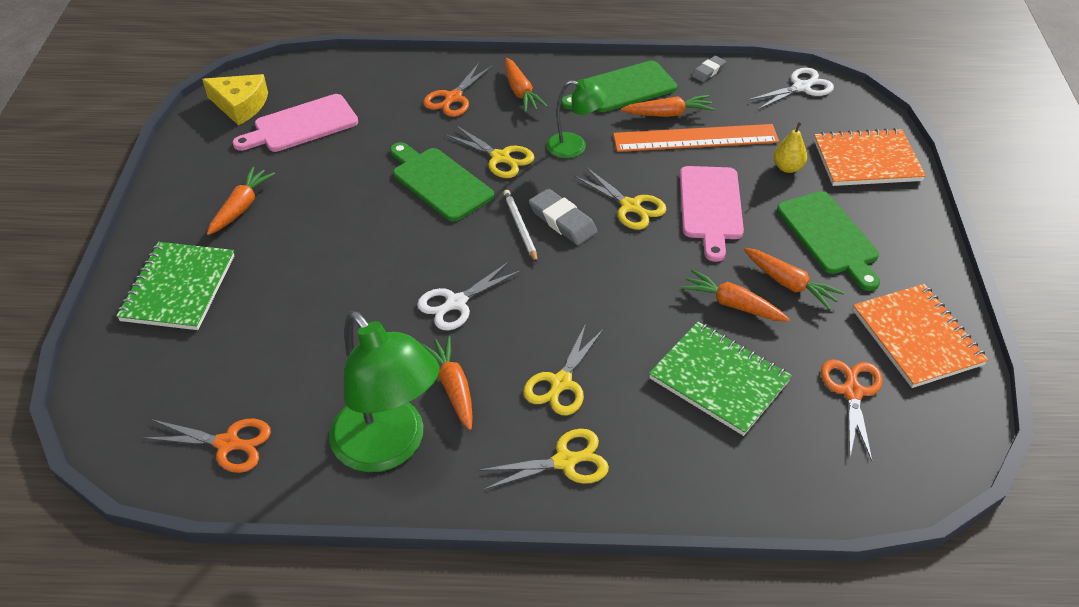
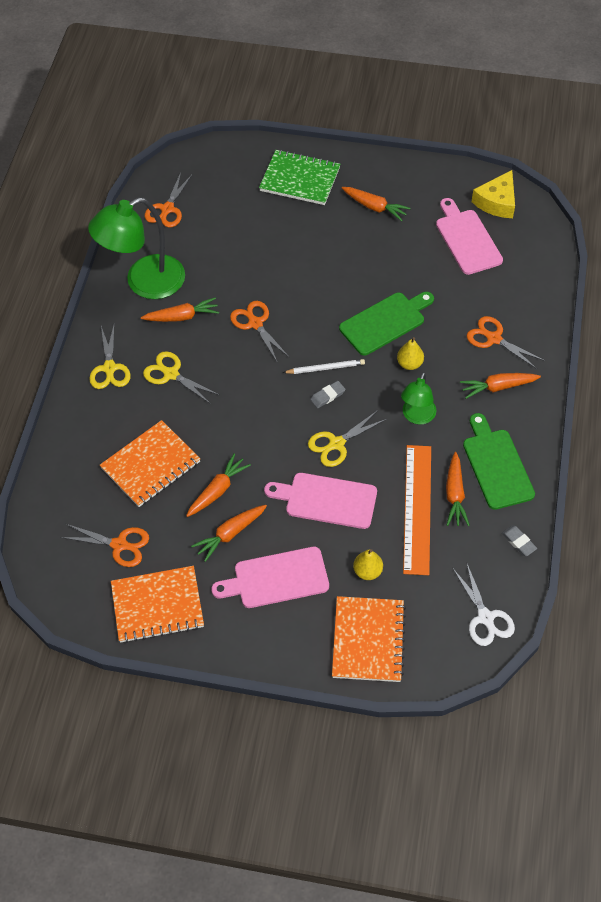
camera: 100 degrees right, 10 degrees up
(456, 303) = (255, 323): white scissors -> orange scissors
(500, 157) = (409, 364): yellow scissors -> yellow pear
(562, 221) = (327, 396): grey eraser -> grey eraser, size x0.61
(719, 380) = (150, 465): green notebook -> orange notebook
(829, 236) = (276, 578): green cutting board -> pink cutting board

